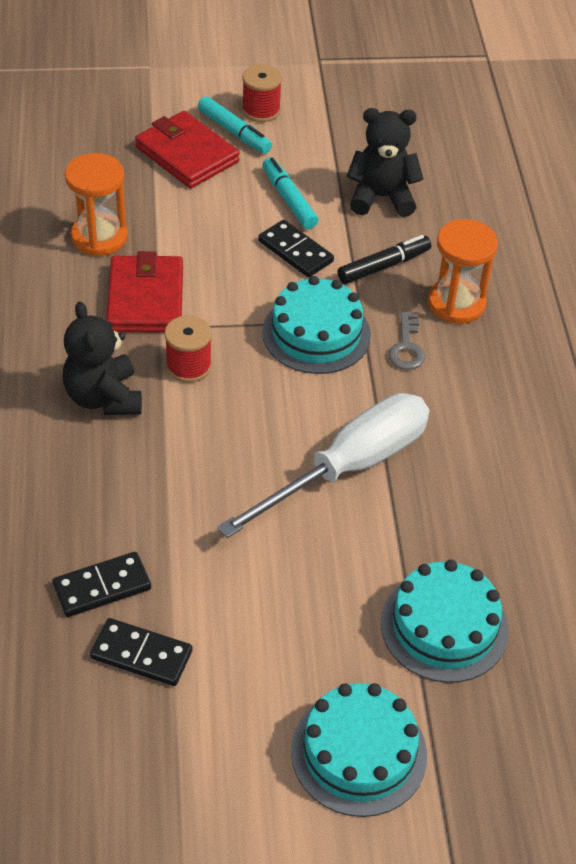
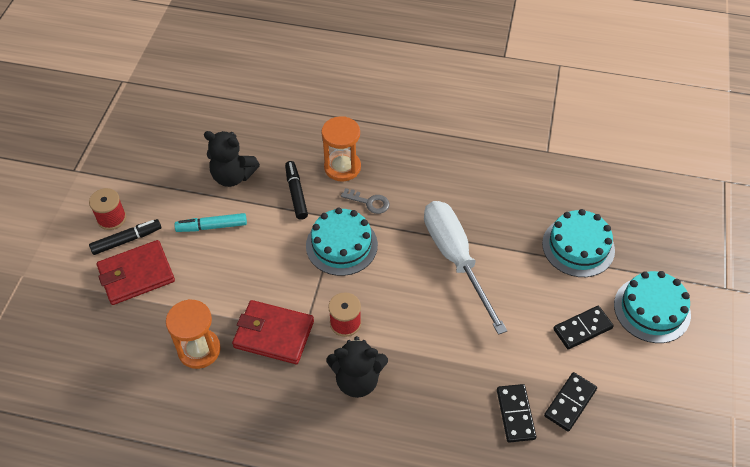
camera: 70 degrees left, 5 degrees up
(234, 132) = (126, 240): turquoise marker -> black marker
(295, 251) = (263, 236): black domino -> black domino (582, 328)
(381, 197) = (233, 176): black teddy bear -> black teddy bear turned 90 degrees counterclockwise

